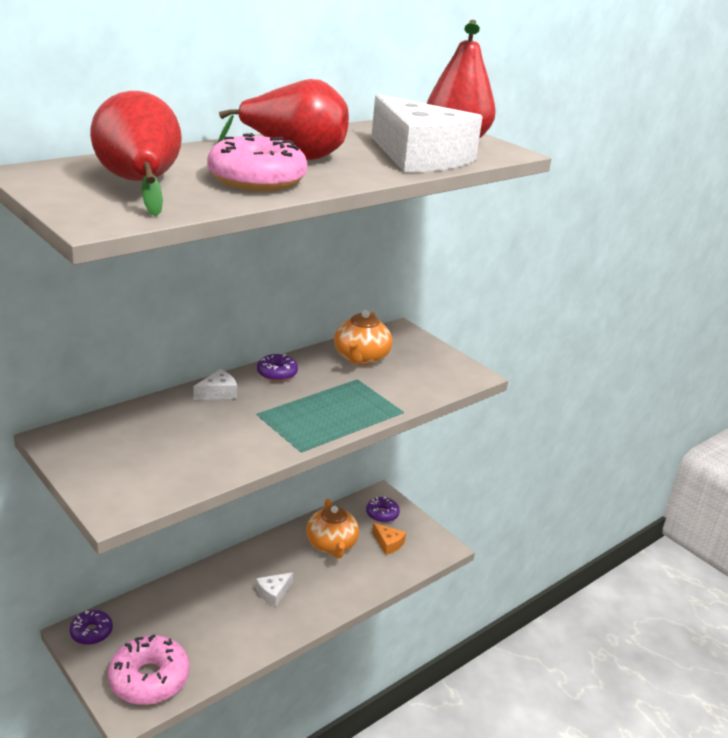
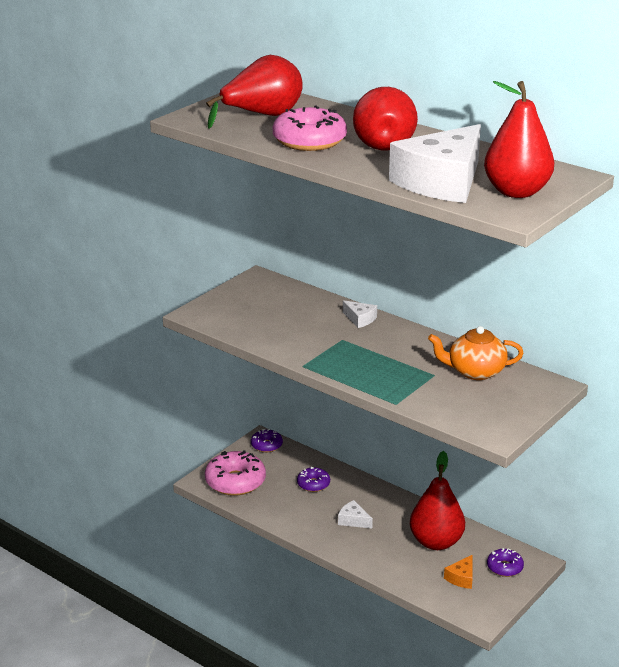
camera: 80 degrees right, 0 degrees up
(277, 373) = (411, 337): purple donut -> purple donut (313, 484)
(331, 544) = (436, 542): orange teapot -> red pear

